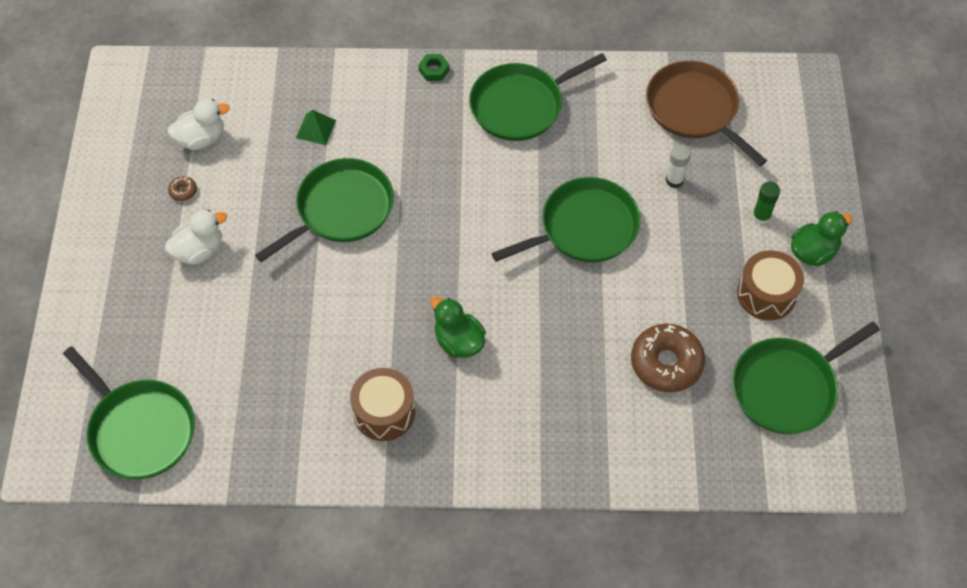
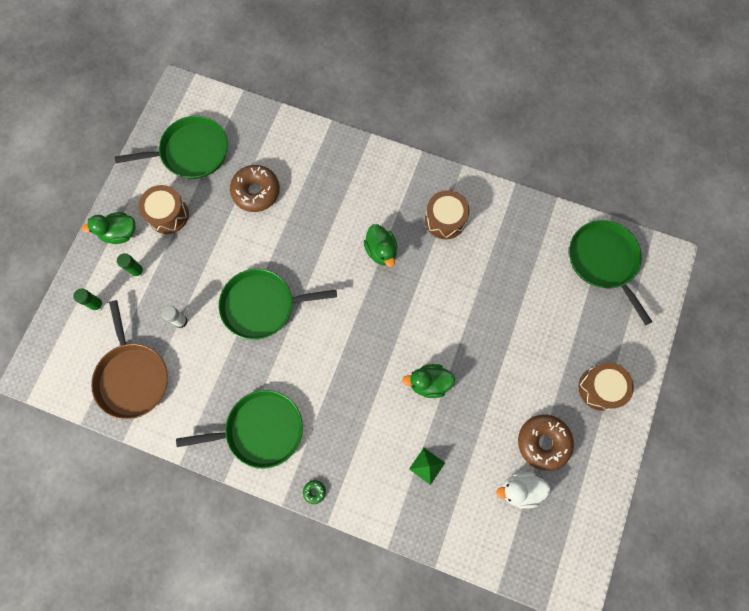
camera: 160 degrees left, 15 degrees up
(121, 269) = (600, 388): none -> brown drum
(183, 191) = (543, 442): brown donut -> brown donut, size x2.42
(199, 250) = (540, 384): white duck -> none
(341, 209) = (429, 383): green pan -> green duck
(434, 70) = (314, 492): green nut -> green donut
(785, 166) = (97, 305): none -> green glue stick

